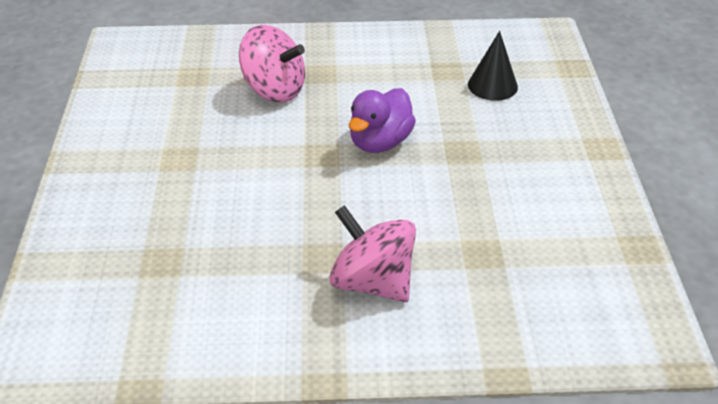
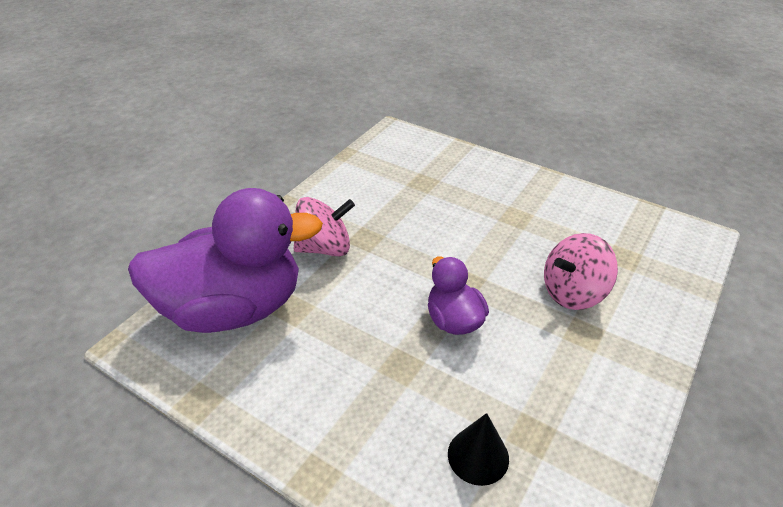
camera: 125 degrees right, 0 degrees up
(533, 299) = (234, 308): none -> purple duck

